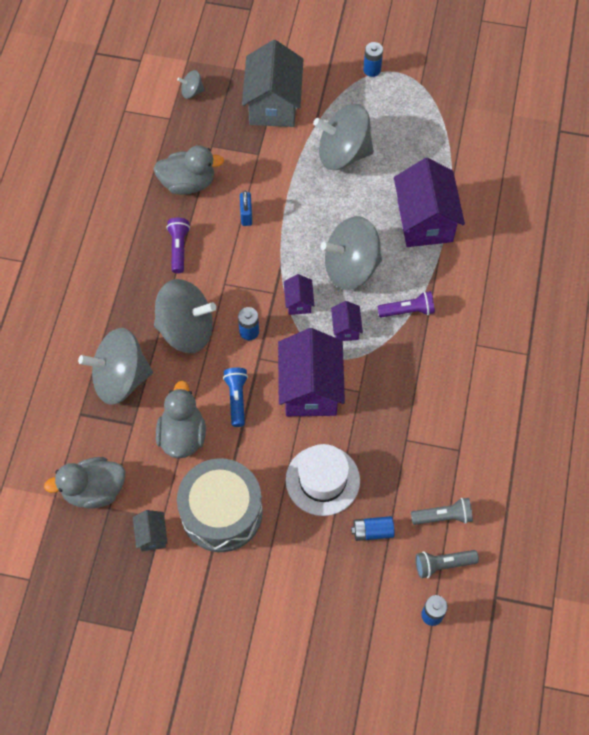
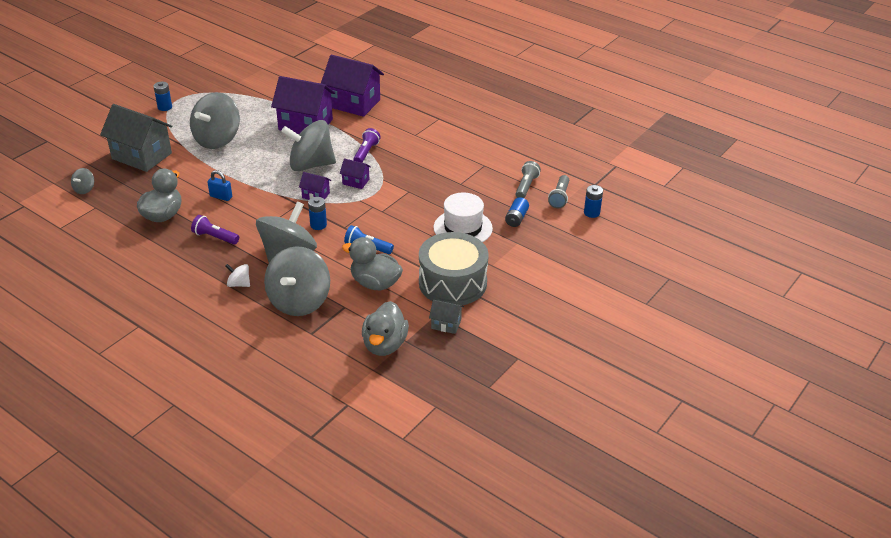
camera: 65 degrees left, 25 degrees down
(119, 310) = (239, 284): none -> white spinning top
(310, 388) = (388, 211): purple house -> purple house (353, 103)
(351, 267) = (310, 165): grey spinning top -> grey spinning top turned 75 degrees clockwise

